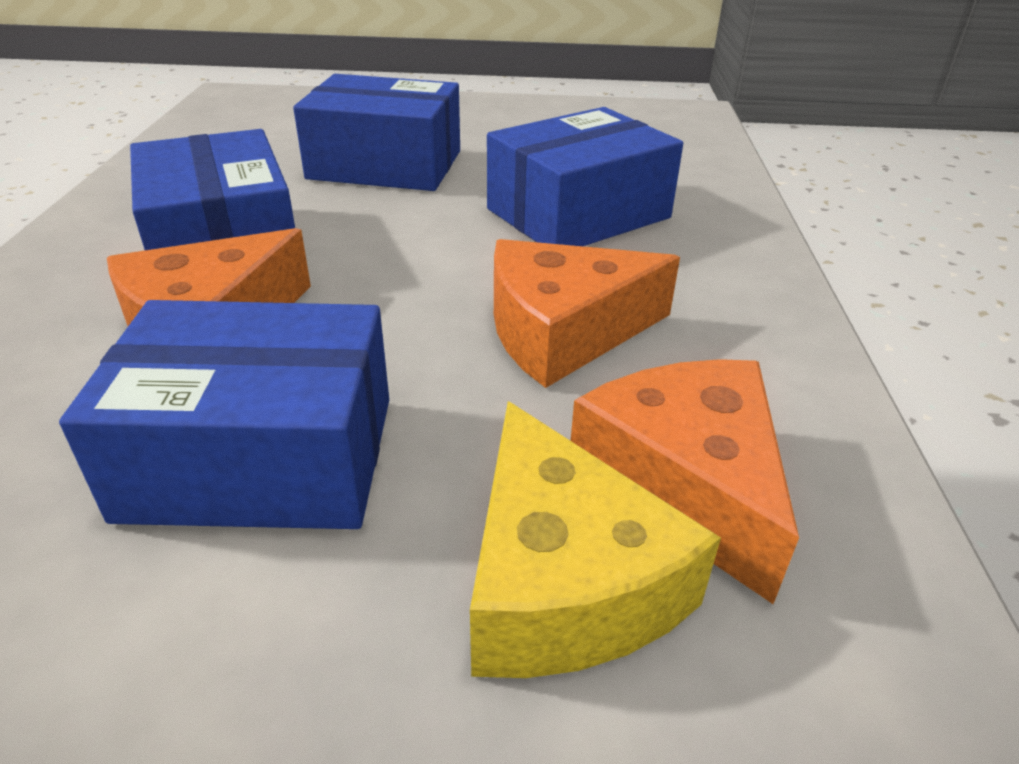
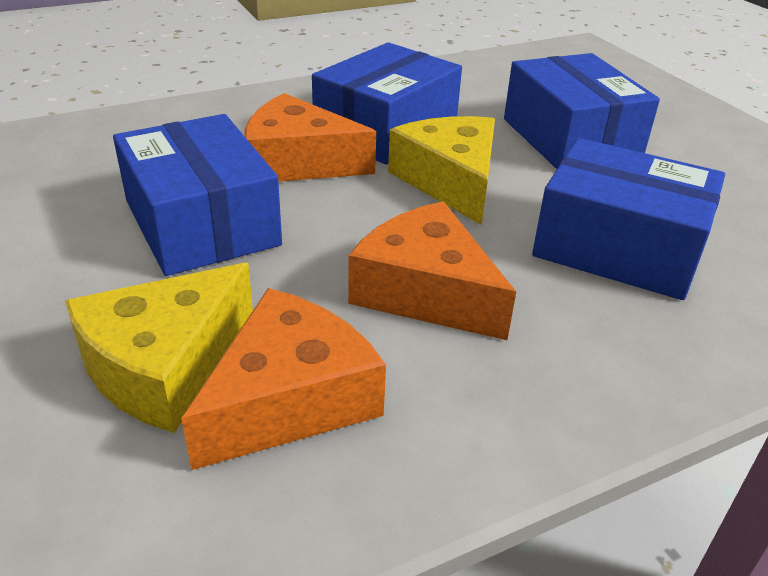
camera: 60 degrees right, 0 degrees up
(383, 248) = (450, 181): none -> yellow cheese

